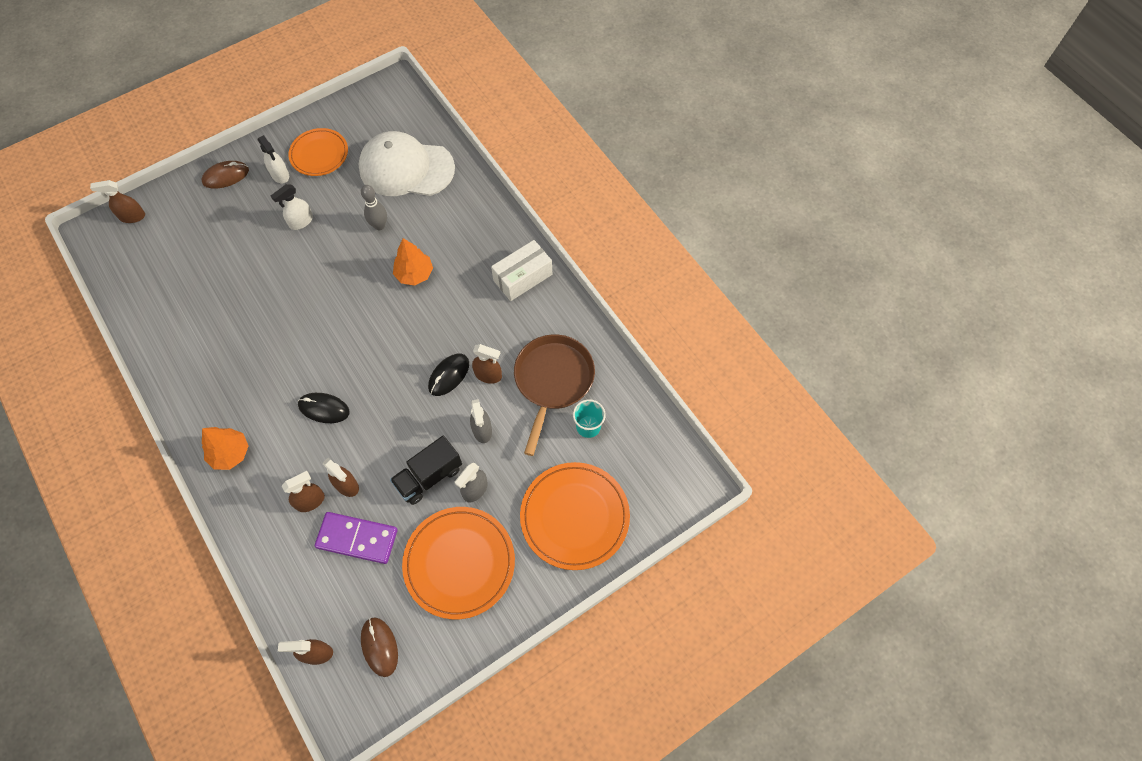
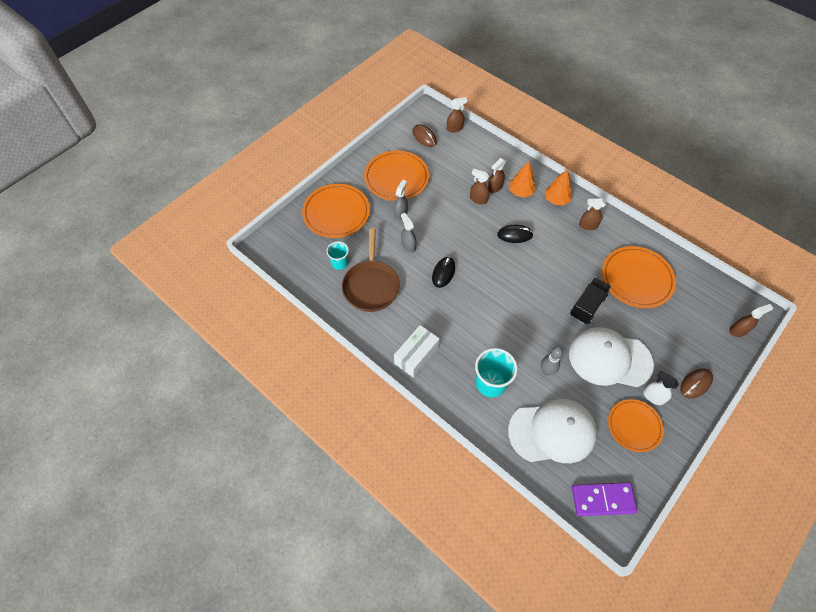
camera: 165 degrees right, 5 degrees down
(202, 305) = (636, 279): none -> orange plate
(301, 222) = (609, 359): white spray bottle -> white cap
(357, 539) = (459, 176): purple domino -> purple domino (602, 499)
(414, 274) = (500, 338): orange tree -> orange tree (520, 192)
(429, 476) = (431, 214): black truck -> black truck (587, 306)
(449, 228) = (490, 383): none -> turquoise cup
(488, 375) = (416, 279): brown spray bottle -> brown spray bottle (588, 225)

